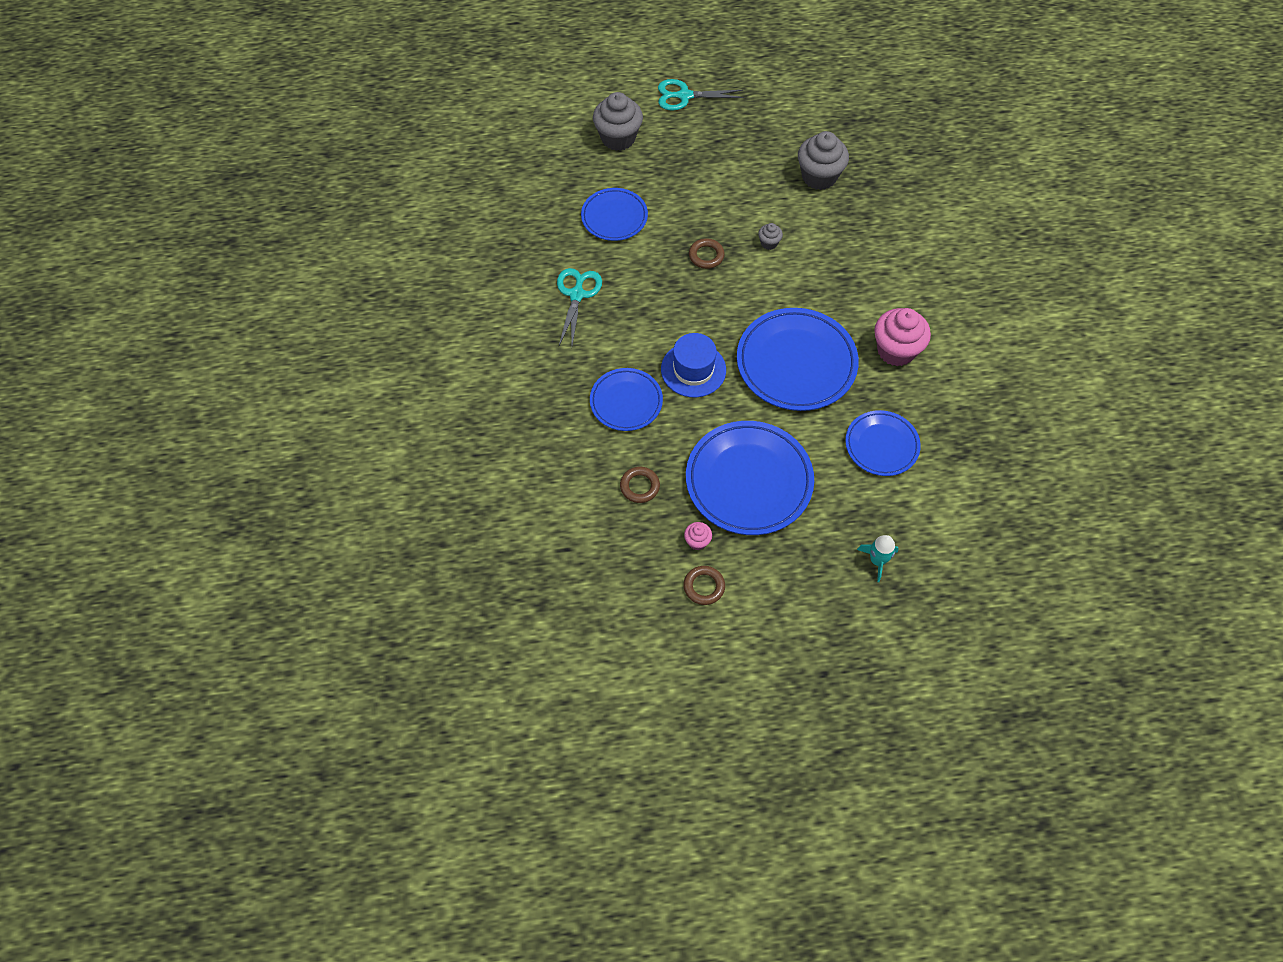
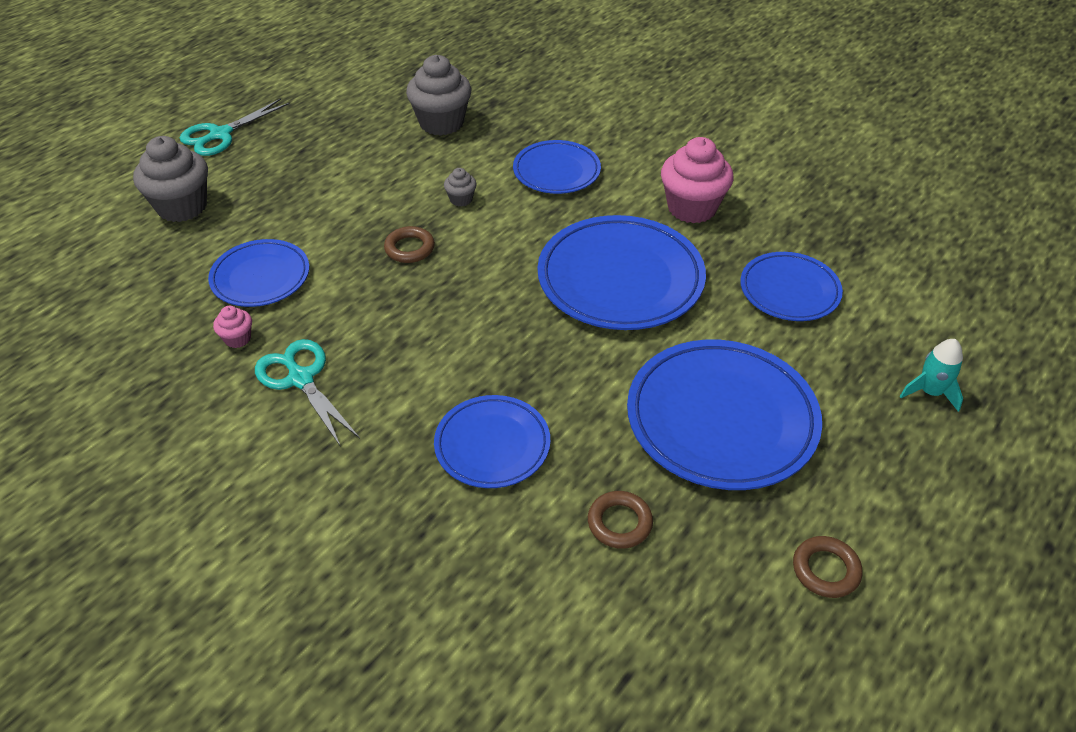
camera: 45 degrees left, 15 degrees down
(693, 369) = (527, 358): blue hat -> none
(697, 541) = (754, 527): pink cupcake -> pink cupcake (237, 338)
(846, 264) = (556, 171): none -> blue plate

